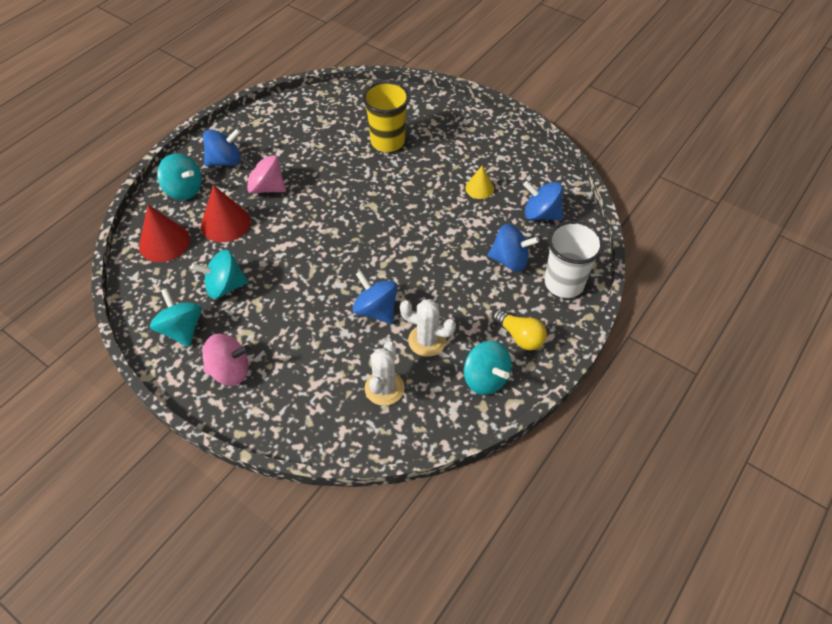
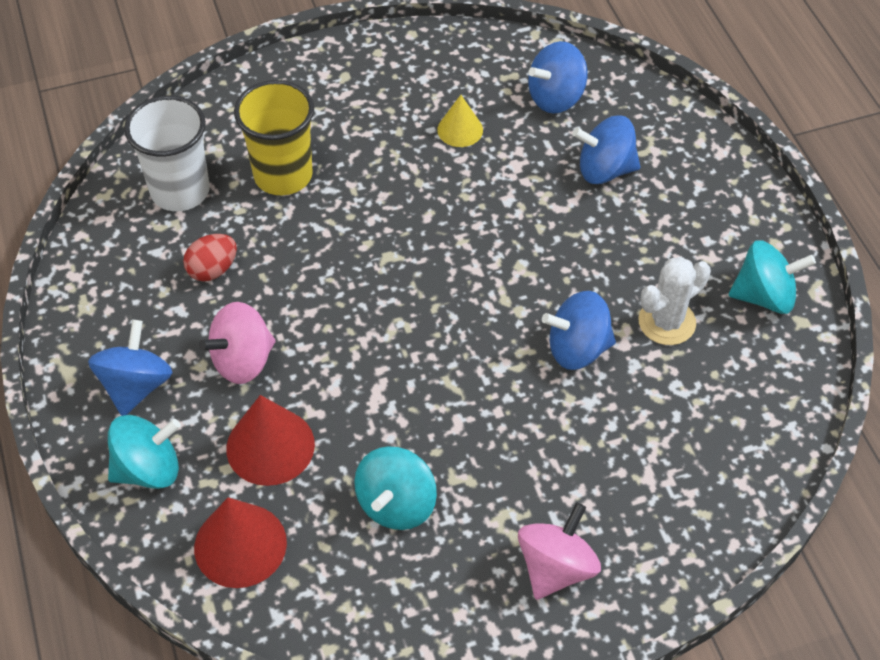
camera: 55 degrees left, 0 degrees up
(182, 329) = (436, 596): turquoise spinning top -> none
(310, 149) = (213, 270): none -> red egg
(384, 388) = (708, 405): white cactus -> none
(510, 260) = (605, 170): blue spinning top -> blue spinning top turned 135 degrees counterclockwise
(520, 336) = (727, 228): yellow light bulb -> none
(564, 283) = (680, 141): white cup -> white cup (180, 191)

